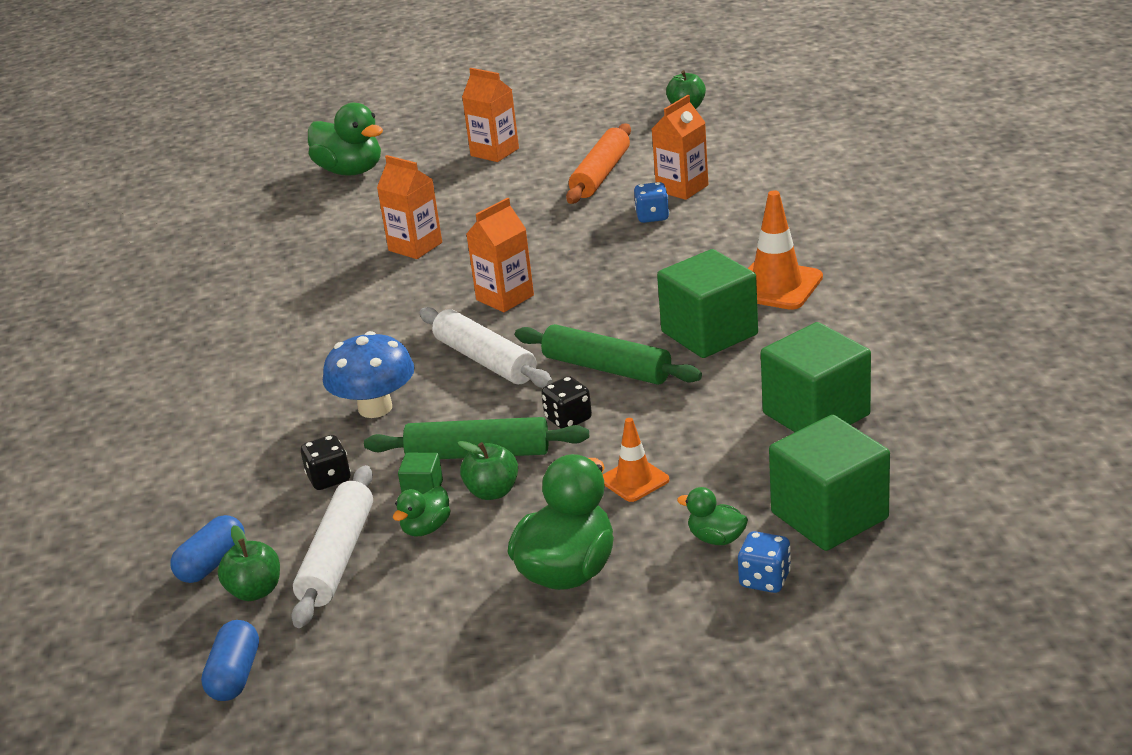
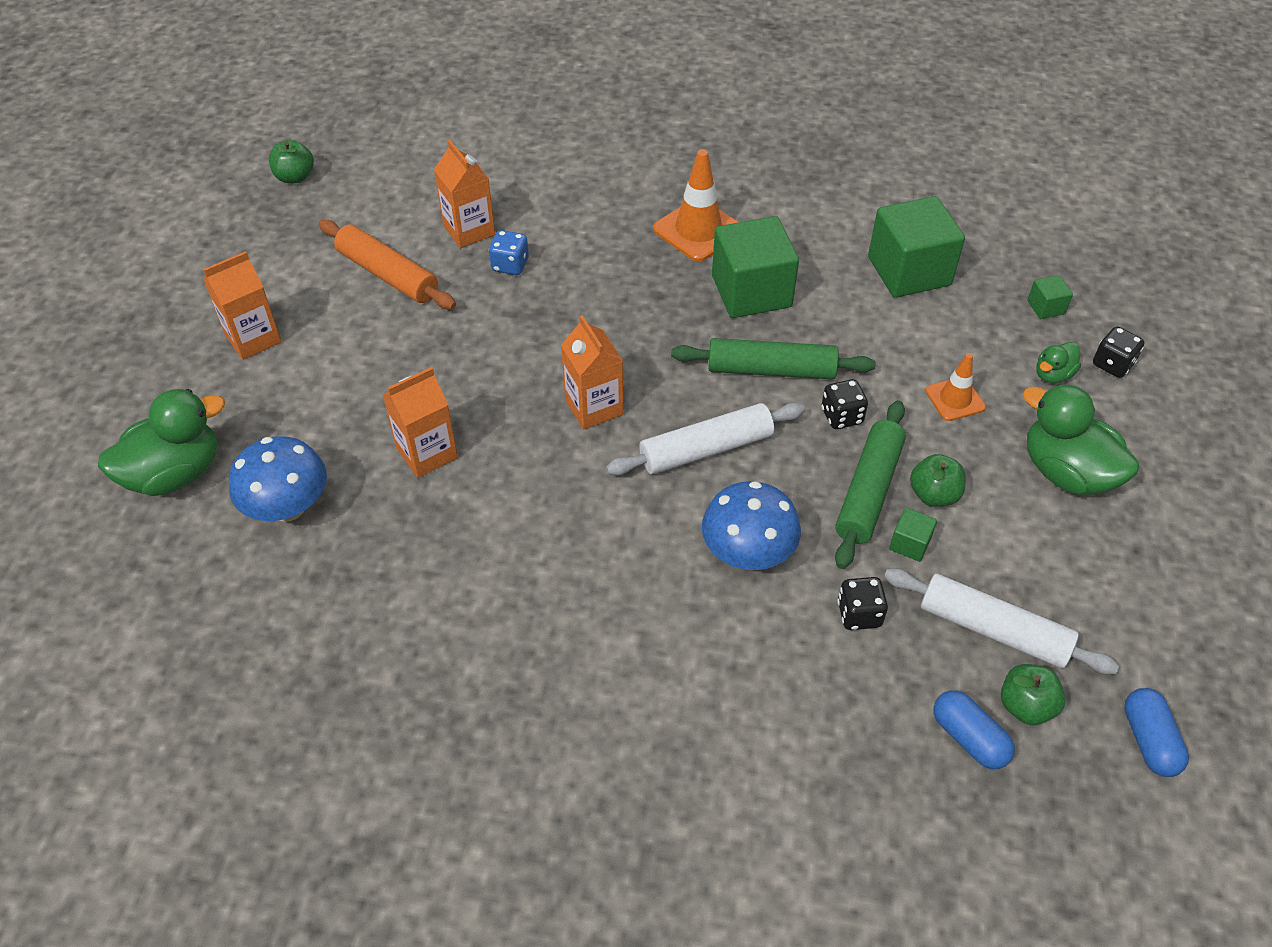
camera: 75 degrees left, 20 degrees up
(235, 675) = (1149, 740): blue capsule -> blue capsule turned 60 degrees clockwise
(338, 215) = (288, 507): none -> blue mushroom
(426, 528) = (972, 554): green duck -> none
(607, 368) = (771, 370): green rolling pin -> green rolling pin turned 45 degrees clockwise
(765, 580) = (1112, 364): blue dice -> black dice
(829, 515) = (1045, 307): green cube -> green cube, size x0.43

